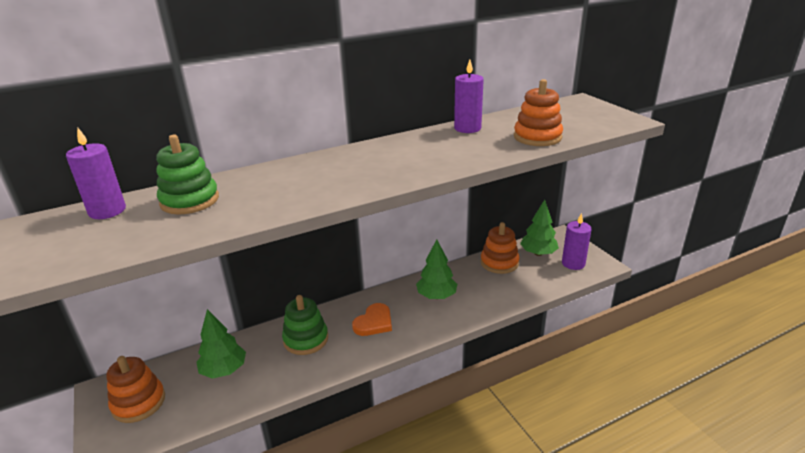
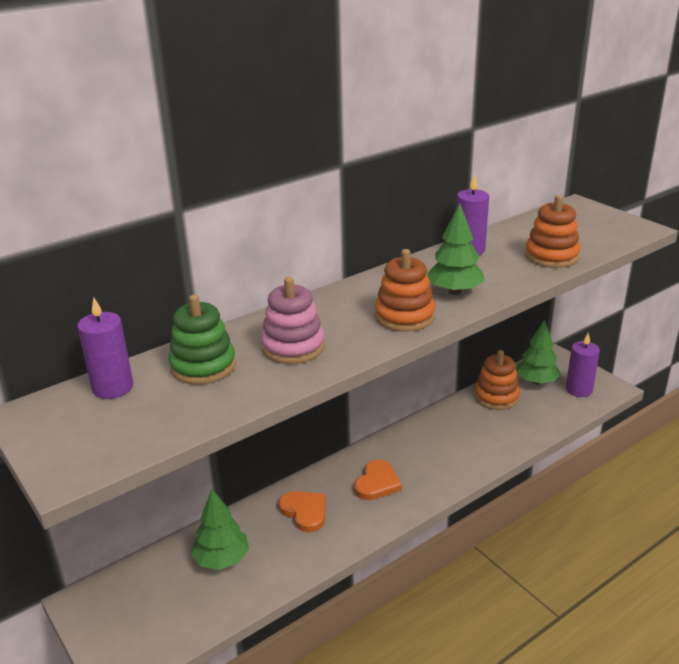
camera: 10 degrees left, 0 degrees up
(139, 402) = (134, 610): orange stacking toy -> orange stacking toy (404, 316)
(272, 191) = (293, 347): none -> pink stacking toy
(306, 339) = (305, 512): green stacking toy -> orange heart
(436, 296) = (438, 444): green tree -> green tree (454, 291)

